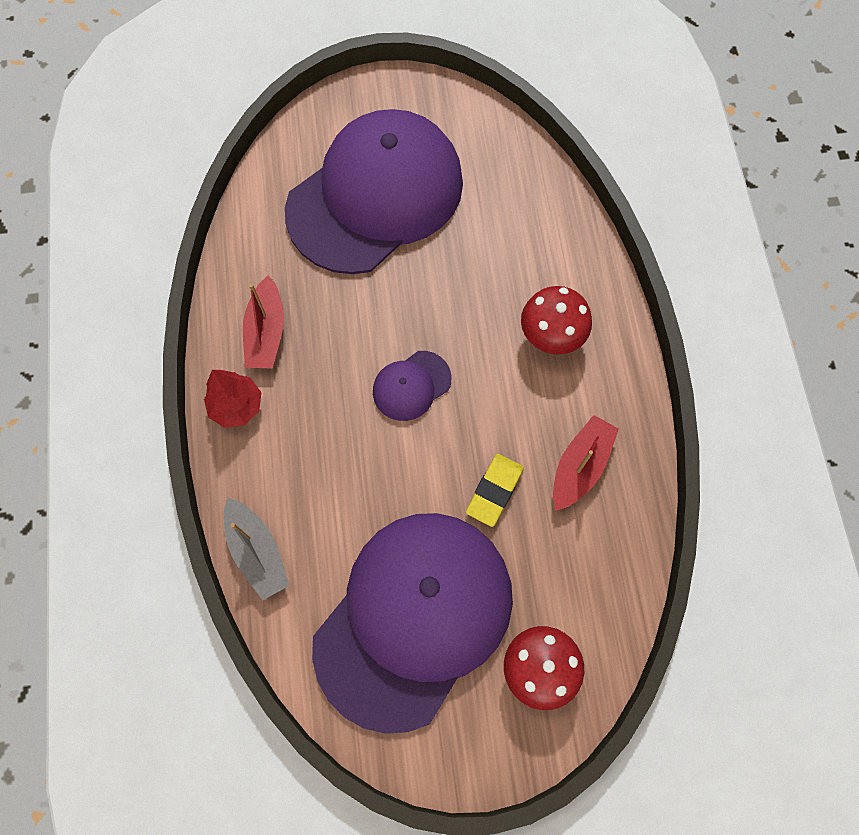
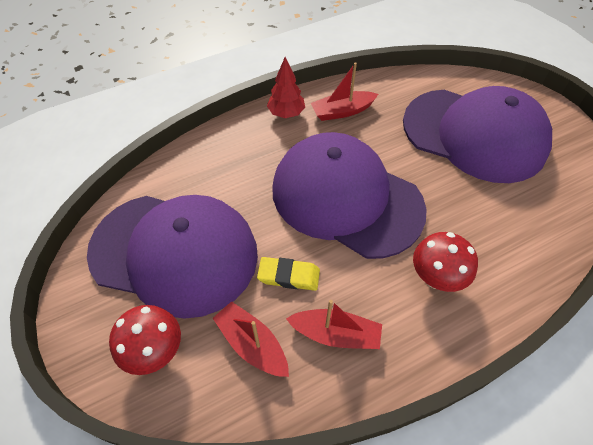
camera: 70 degrees right, 15 degrees down
(257, 552) = (195, 153): grey boat -> none
(411, 386) = (346, 198): purple cap -> purple cap, size x2.48
(563, 558) = (252, 344): none -> red boat

